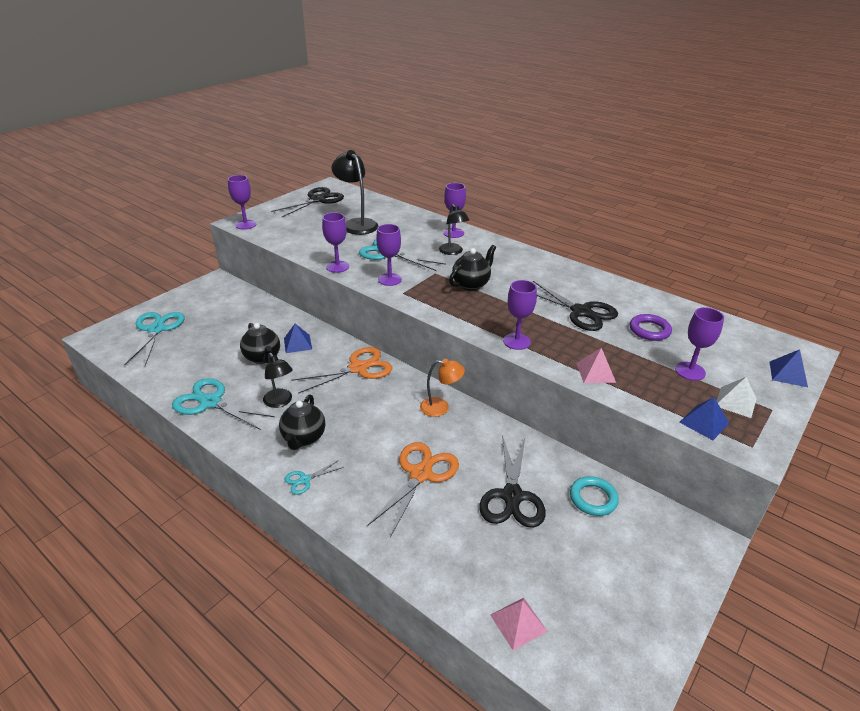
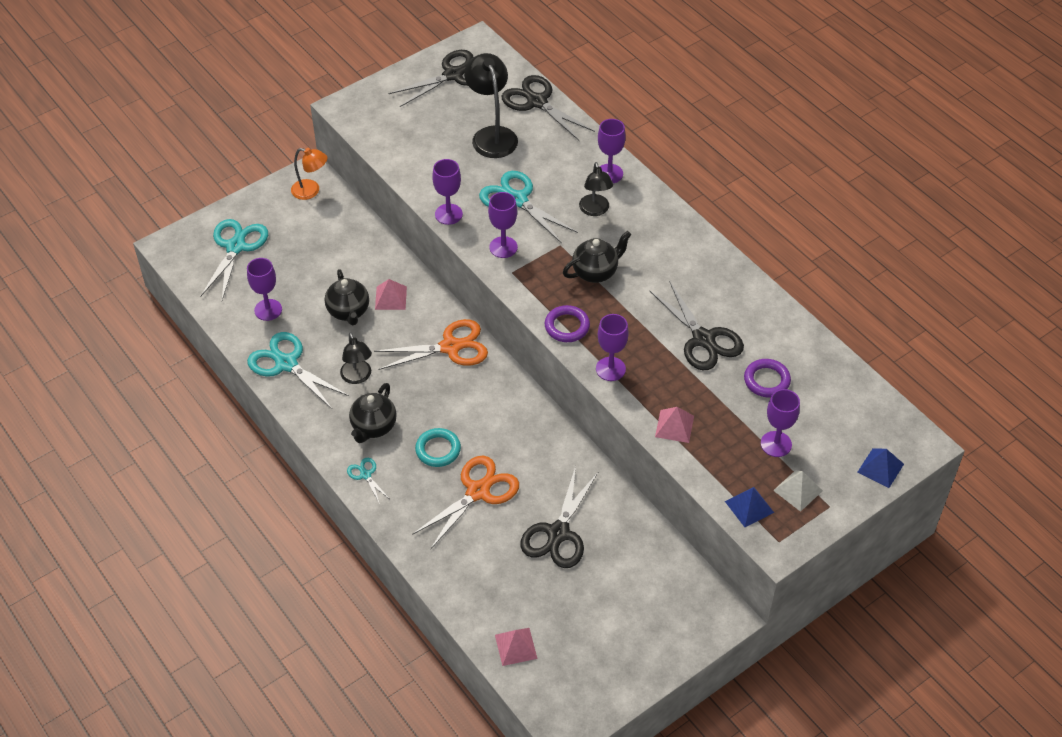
camera: 15 degrees right, 15 degrees up
(245, 225) = (353, 115): purple goblet -> purple goblet (268, 310)
(297, 343) = (390, 298): blue pyramid -> pink pyramid
(305, 480) = (365, 475): turquoise scissors -> turquoise scissors turned 75 degrees clockwise
(384, 206) = (537, 102): none -> black scissors
(441, 407) = (524, 417): orange lamp -> orange lamp (311, 191)
(464, 319) = (567, 326): none -> purple ring
(593, 498) = (636, 552): turquoise ring -> turquoise ring (438, 450)

